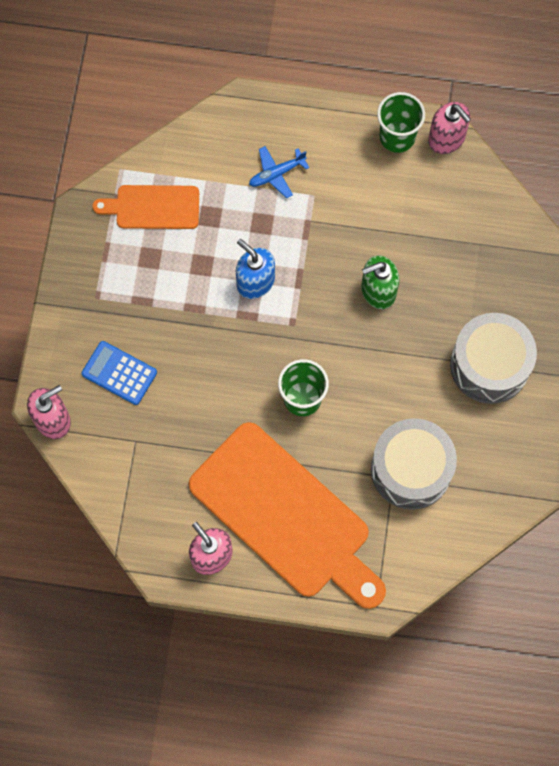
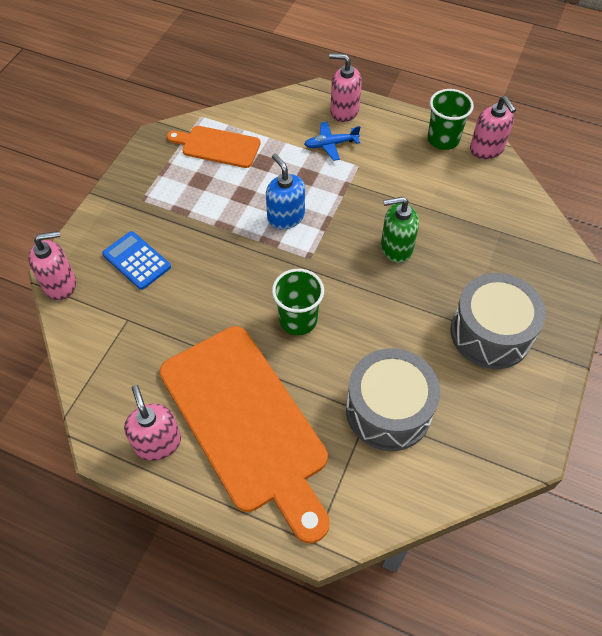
camera: 15 degrees right, 15 degrees down
(279, 122) = (344, 111): none -> pink soap dispenser

